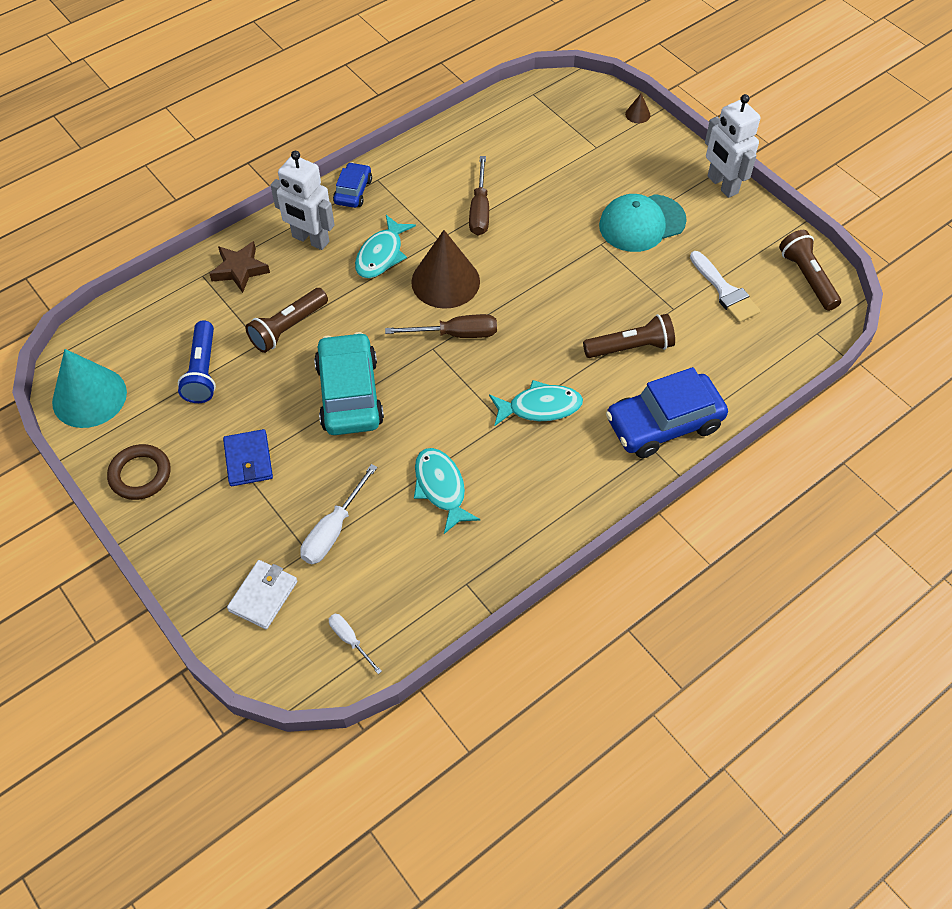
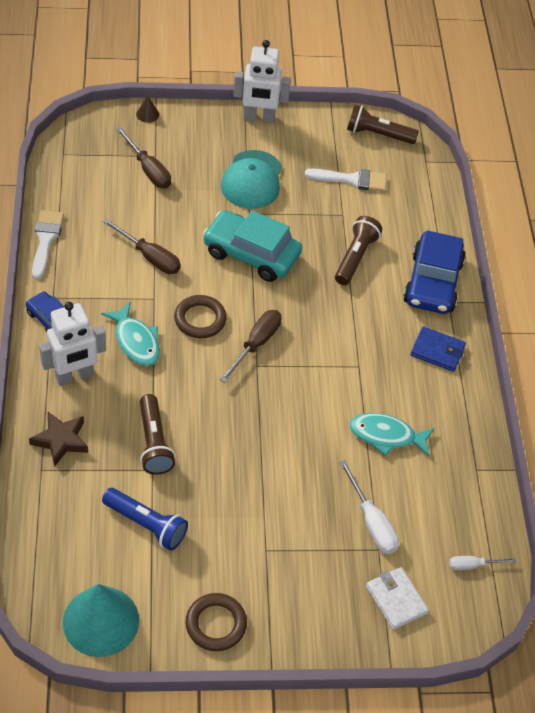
camera: 60 degrees left, 5 degrees down
(248, 460) = (263, 541): blue wallet -> blue wallet (437, 351)
(349, 394) = (255, 441): turquoise car -> turquoise car (251, 254)
(431, 139) = (46, 240): none -> white brush
(445, 281) = (200, 319): brown cone -> brown ring
(540, 407) = (363, 338): turquoise fish -> none
(575, 152) = (148, 170): none -> brown screwdriver

